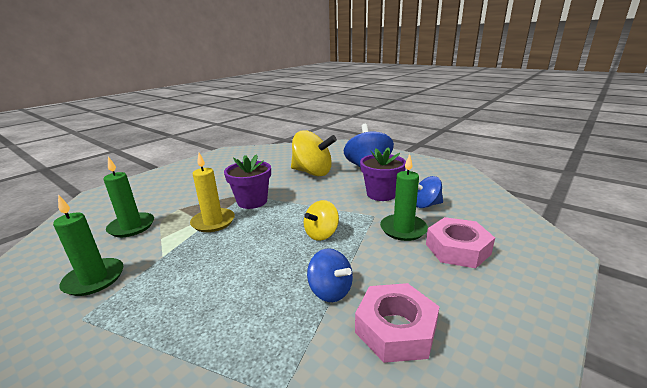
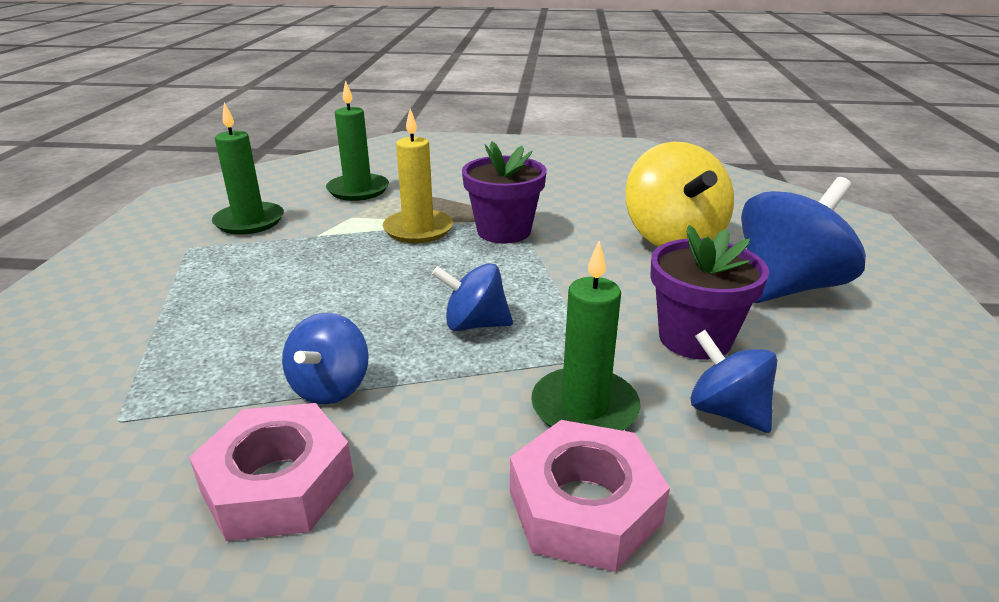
camera: 55 degrees right, 5 degrees up
(321, 234) = (474, 324): yellow spinning top -> blue spinning top

